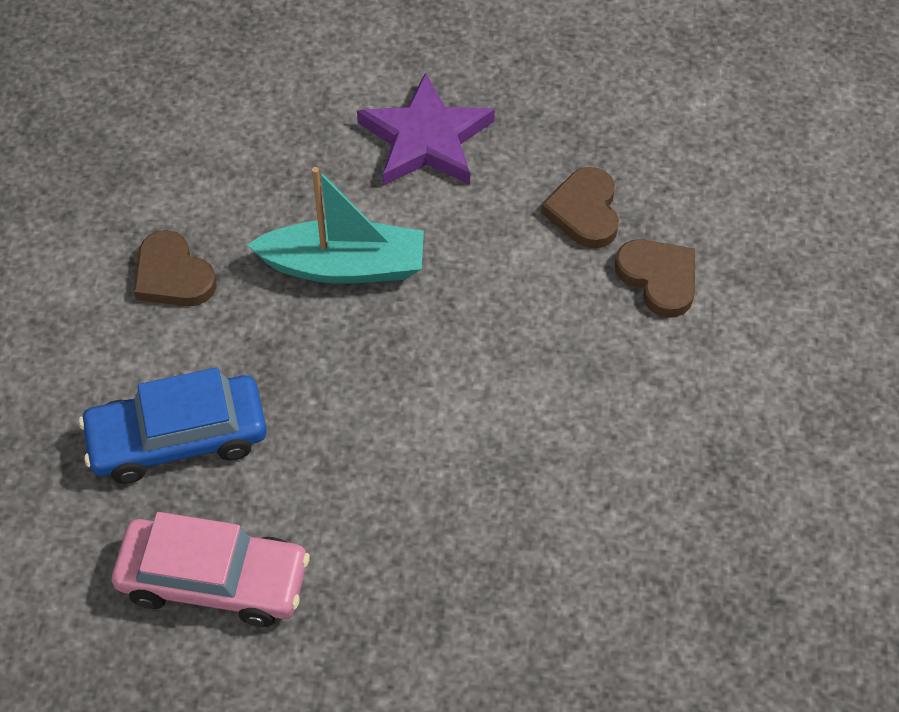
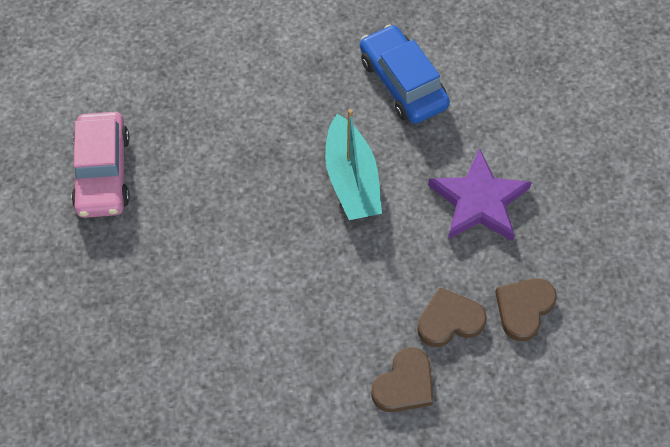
camera: 75 degrees right, 5 degrees up
(173, 275) = (314, 86): brown heart -> brown heart (524, 308)
(178, 438) = (195, 125): blue car -> blue car (403, 83)

